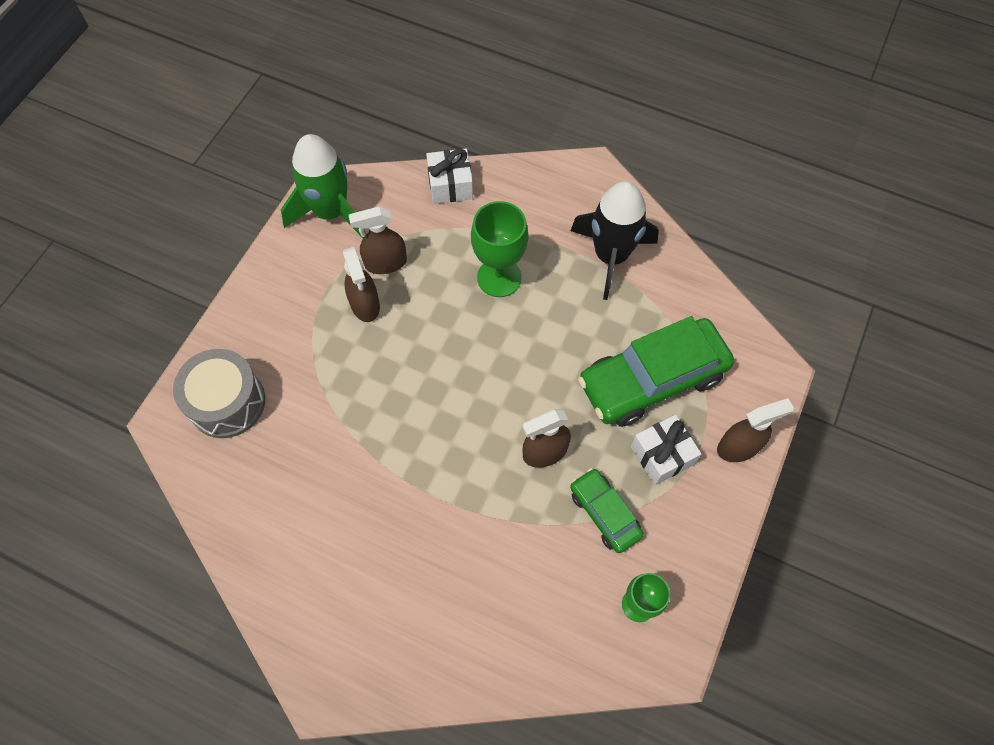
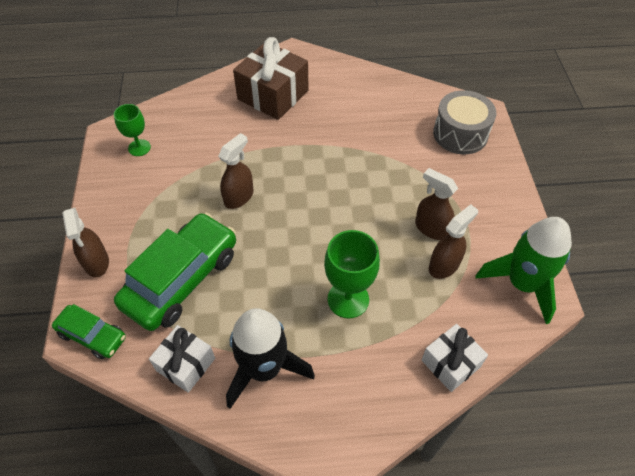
camera: 150 degrees right, 10 degrees down
(409, 607) = (273, 95): none -> brown gift
(604, 513) = (181, 181): green car -> green car (92, 335)
(662, 455) = (154, 231): white gift -> white gift (185, 364)
(738, 447) = (96, 262): brown spray bottle -> brown spray bottle turned 60 degrees counterclockwise

